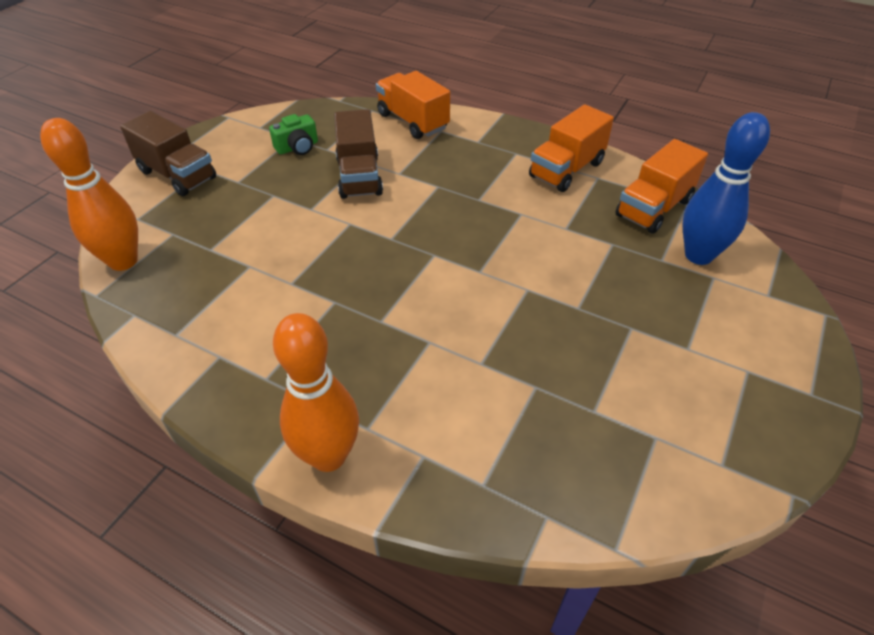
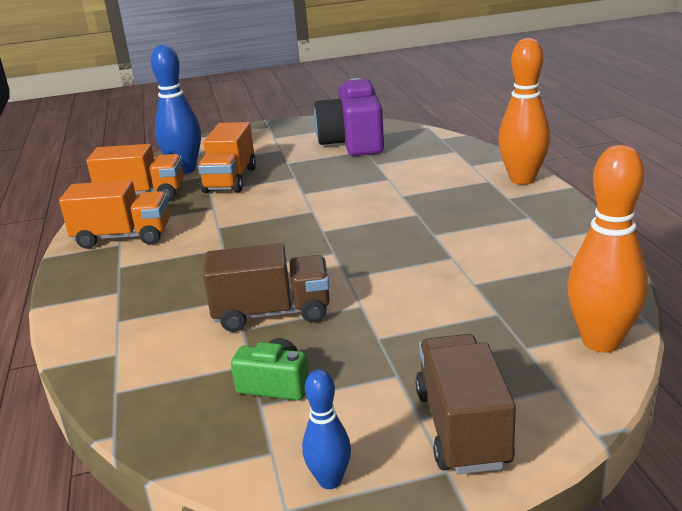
camera: 130 degrees left, 20 degrees down
(220, 131) = (330, 480): none -> blue bowling pin
(359, 176) = (272, 313): brown truck -> brown truck turned 45 degrees clockwise
(412, 121) = (115, 347): orange truck -> orange truck (230, 180)
(638, 421) = (353, 142): none -> purple camera

